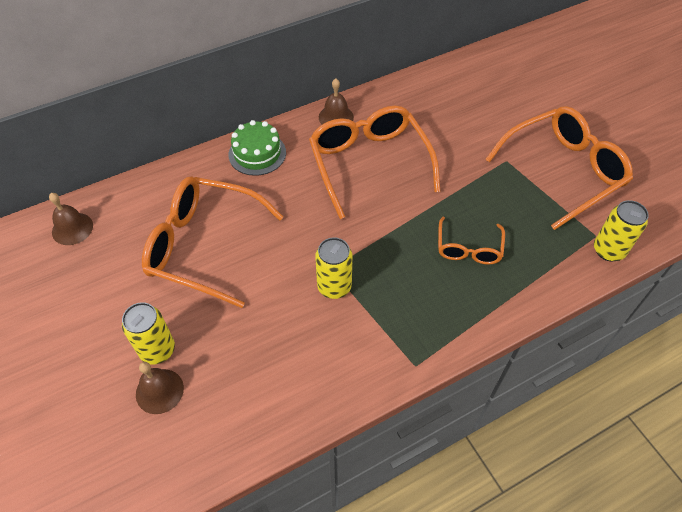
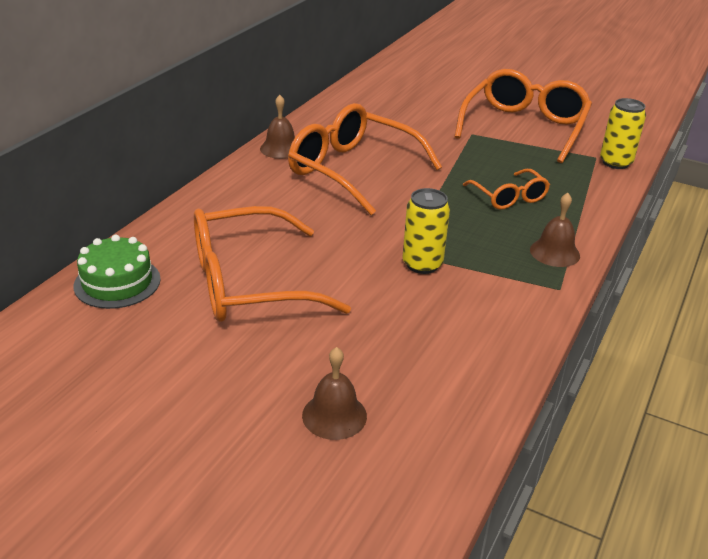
camera: 35 degrees left, 20 degrees down
(72, 228) = (62, 326): brown bell -> brown bell (554, 252)
(157, 350) = (292, 384): yellow can -> none
(257, 153) = (227, 197): green cake -> green cake (117, 282)

